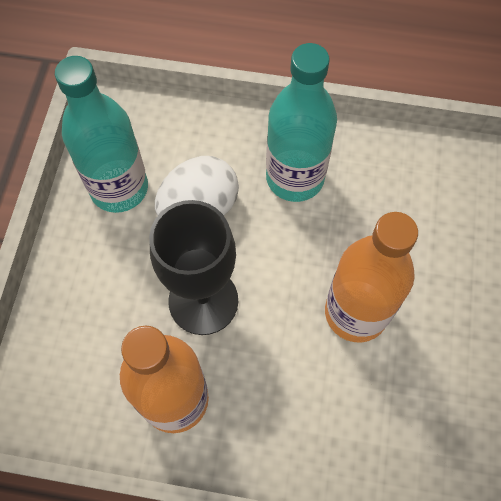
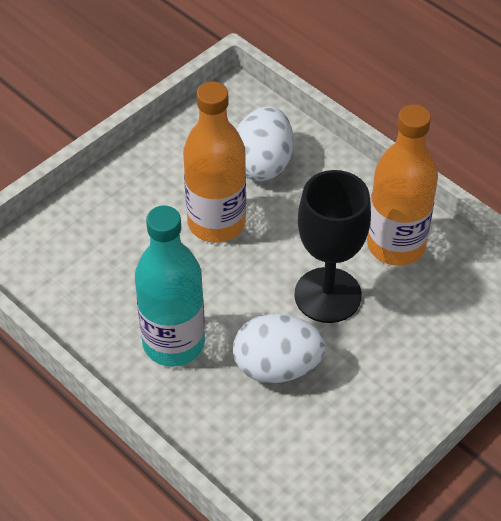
camera: 145 degrees left, 15 degrees down
(119, 188) = (338, 427): turquoise bottle -> none
(370, 414) = (262, 164): none -> white egg

